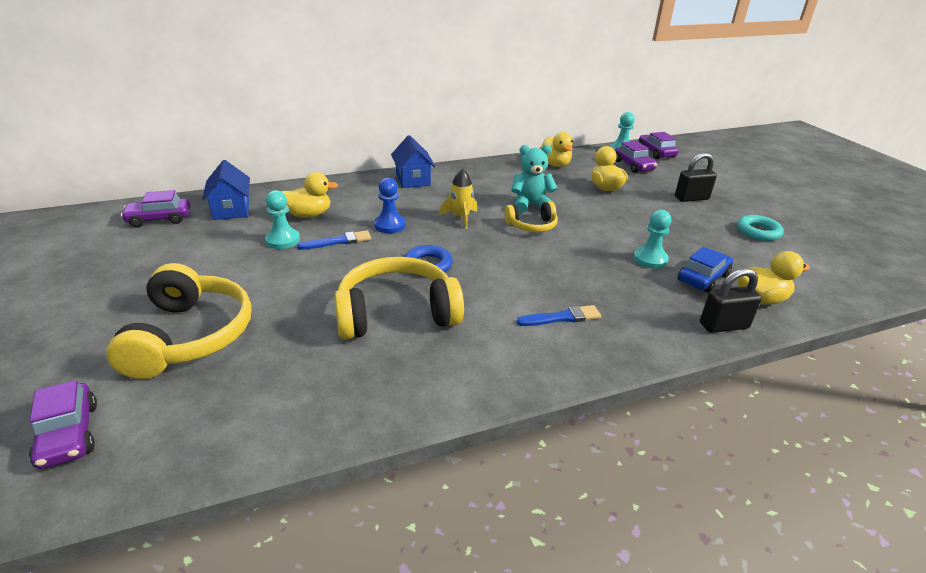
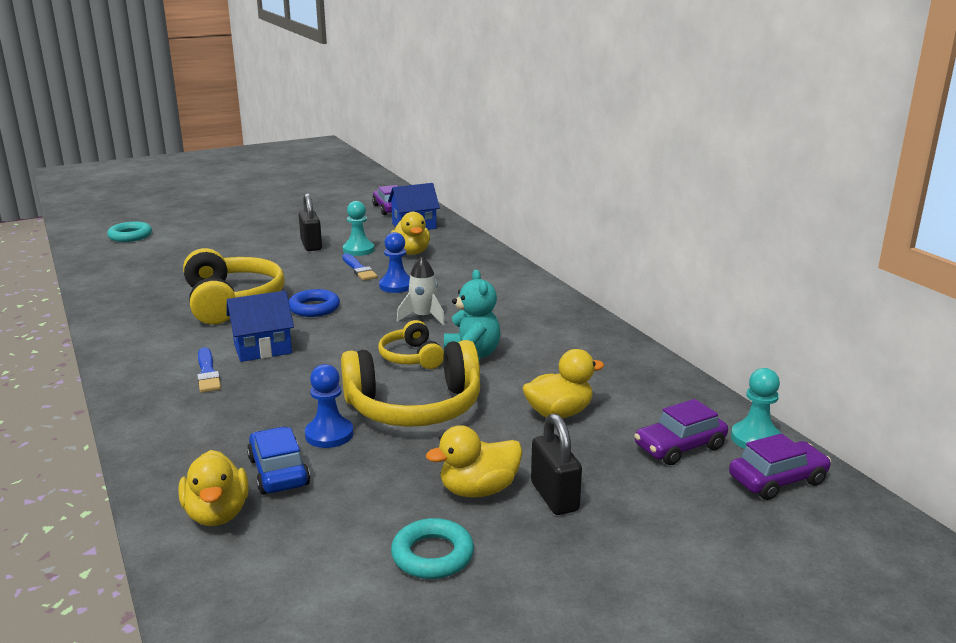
camera: 85 degrees right, 10 degrees down
(69, 434) = (130, 236): purple car -> turquoise ring
(190, 336) = (217, 244): yellow headphones -> yellow headphones (414, 407)
(413, 180) = (519, 287): blue house -> blue house (262, 348)
(460, 218) = (423, 317): yellow rocket -> white rocket
(555, 164) = (632, 374): yellow duck -> yellow duck (478, 490)
(650, 259) = (329, 434): turquoise pawn -> blue pawn
(703, 278) = (278, 472): blue car -> blue car turned 150 degrees counterclockwise
(723, 326) = (165, 472): black padlock -> black padlock (311, 245)

